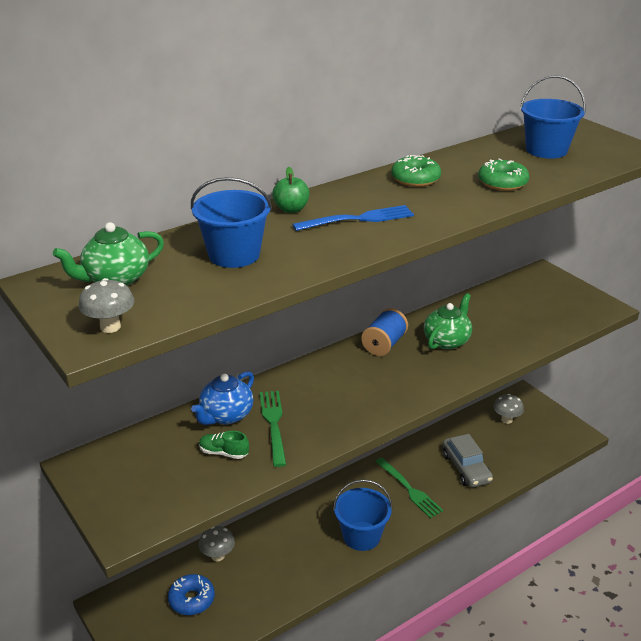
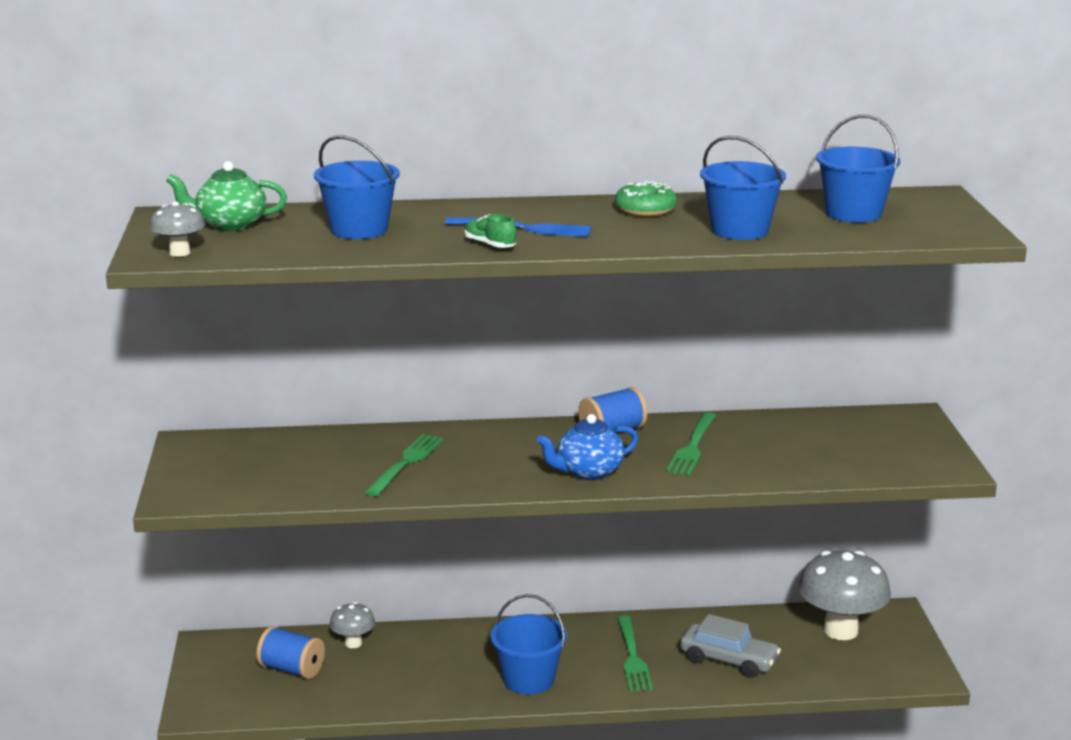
camera: 30 degrees right, 10 degrees down
(192, 599) = (292, 669): blue donut -> blue spool
(223, 453) = (330, 470): green shoe -> green shoe (490, 245)
(226, 415) = (367, 444): blue teapot -> blue teapot (588, 472)
(291, 209) = (470, 209): green apple -> none
(447, 340) = (693, 446): green teapot -> green fork
(466, 468) = (728, 660): grey car -> grey car turned 75 degrees counterclockwise
(502, 183) = (739, 230): green donut -> blue bucket
(506, 420) = (840, 630): grey mushroom -> grey mushroom, size x2.02

